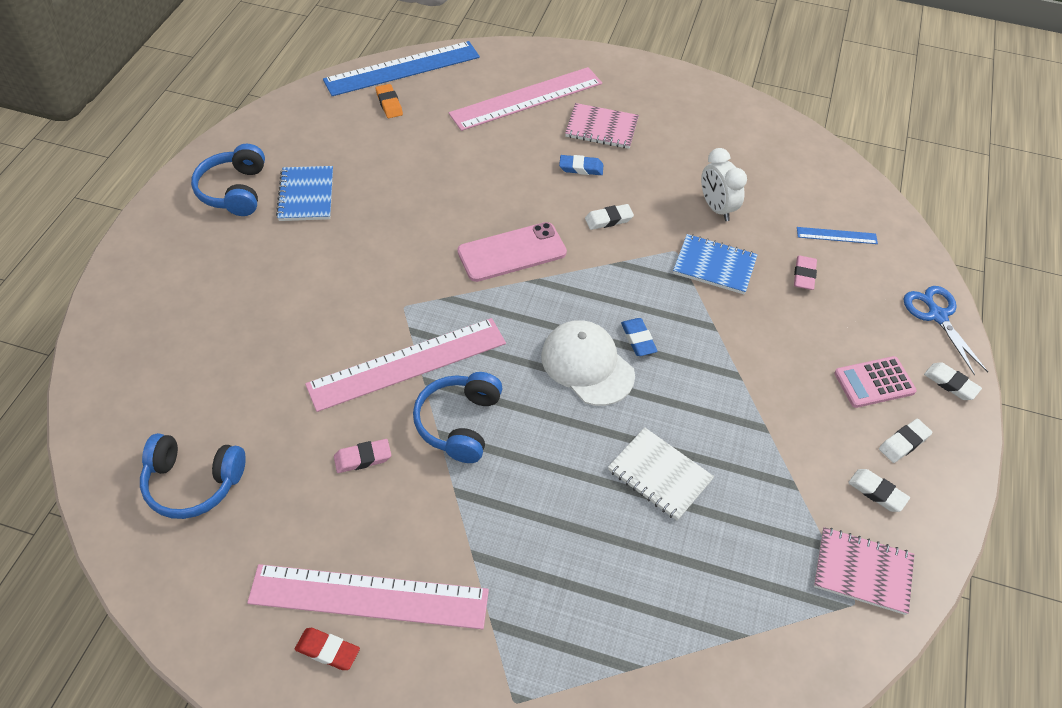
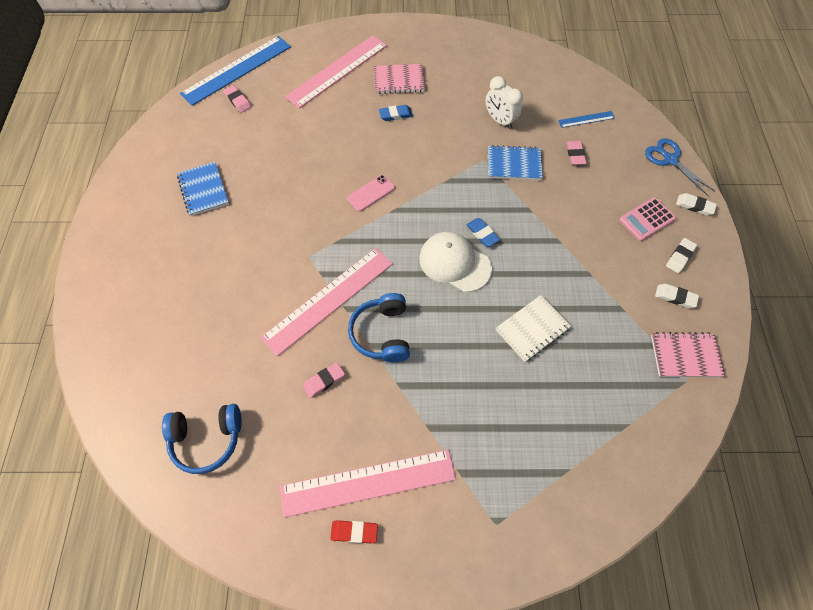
camera: 15 degrees left, 10 degrees up
(234, 191) = (147, 201): blue headphones -> none
(389, 104) = (238, 101): orange eraser -> pink eraser
(512, 252) = (371, 193): pink phone -> pink phone, size x0.62
(608, 219) = (429, 149): white eraser -> none
(659, 475) = (532, 329): white notebook -> white notebook turned 60 degrees counterclockwise

